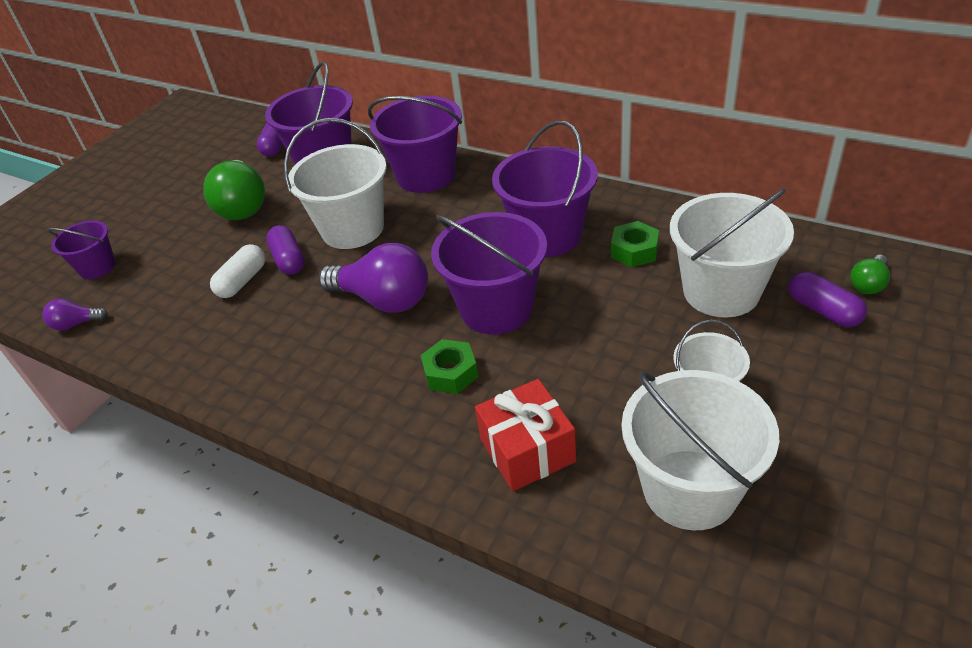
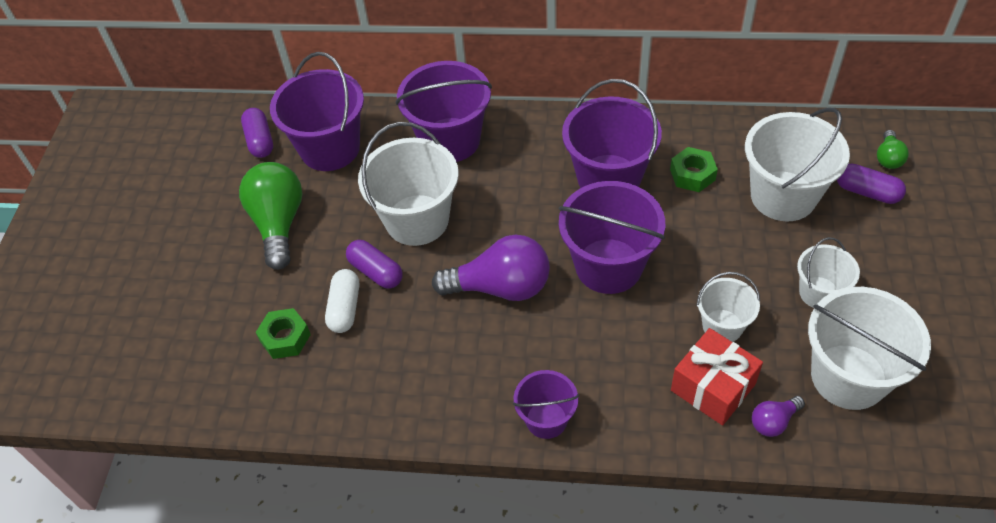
camera: 25 degrees left, 10 degrees up
(76, 324) = (200, 407): purple light bulb -> purple light bulb (773, 421)
(97, 267) = (168, 338): purple bucket -> purple bucket (546, 419)
(243, 206) = (278, 224): green light bulb -> green light bulb turned 150 degrees counterclockwise
(450, 373) = (608, 340): green nut -> green nut (285, 338)
(576, 394) = (722, 326): none -> white bucket

